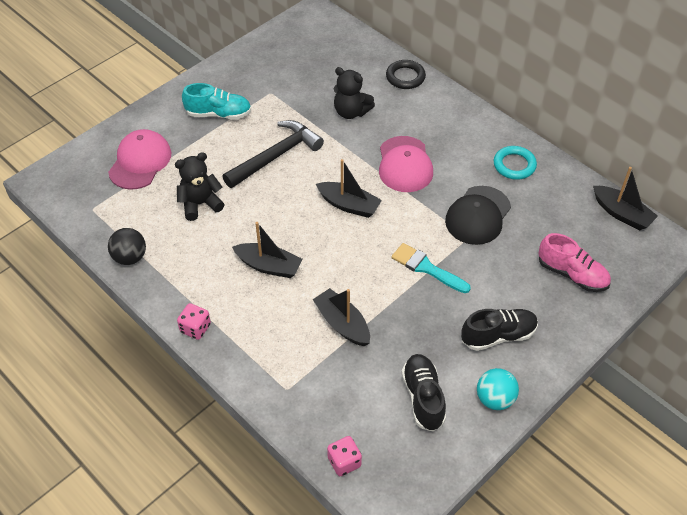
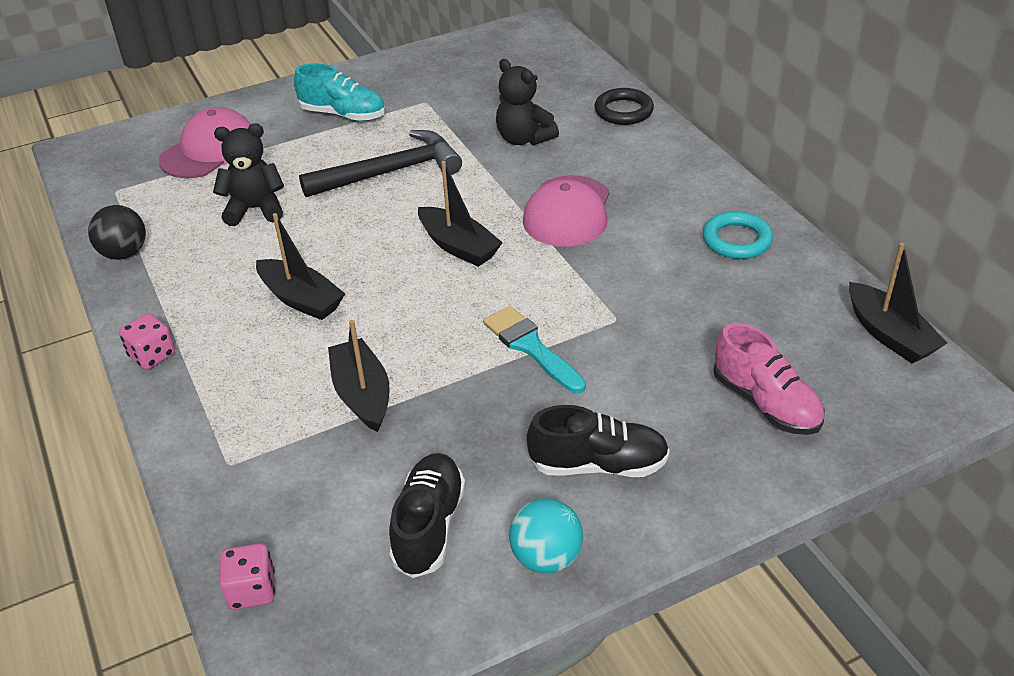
camera: 20 degrees right, 10 degrees down
(478, 215) = (647, 294): black cap -> none

